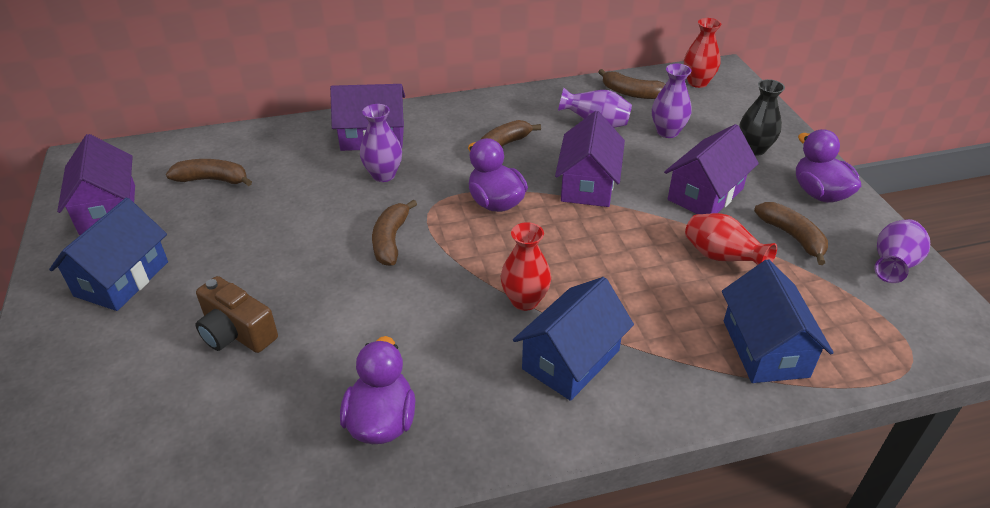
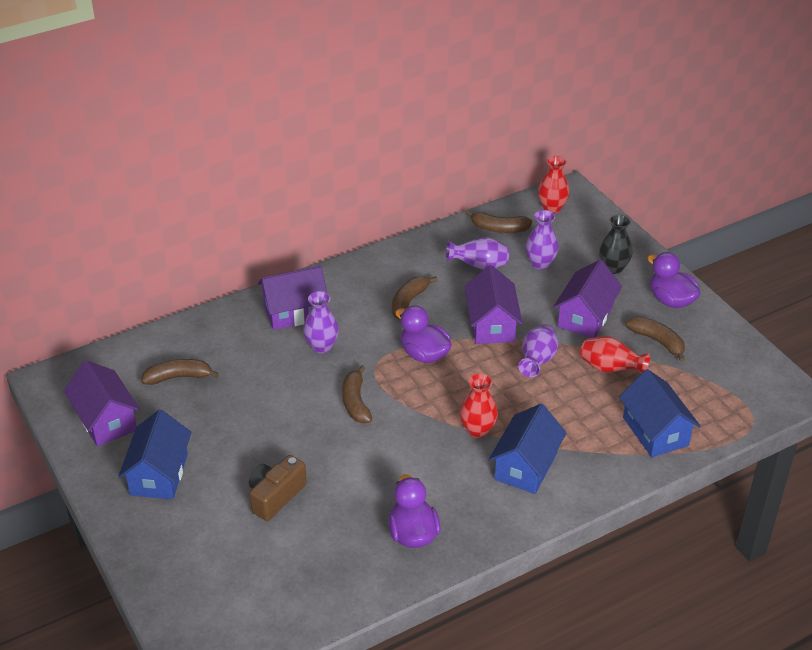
camera: 15 degrees left, 0 degrees up
(236, 332) = (275, 496): brown camera -> brown camera turned 105 degrees clockwise
(892, 266) = (732, 352): purple vase -> purple vase (537, 361)

